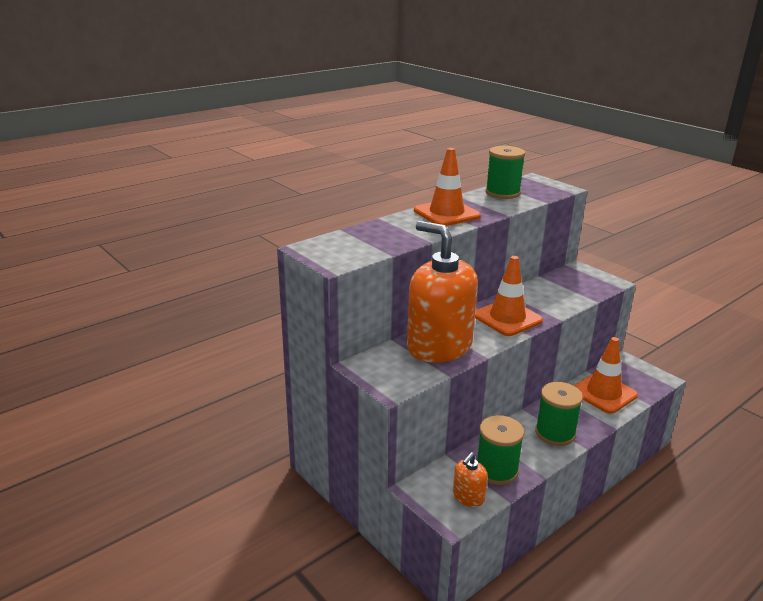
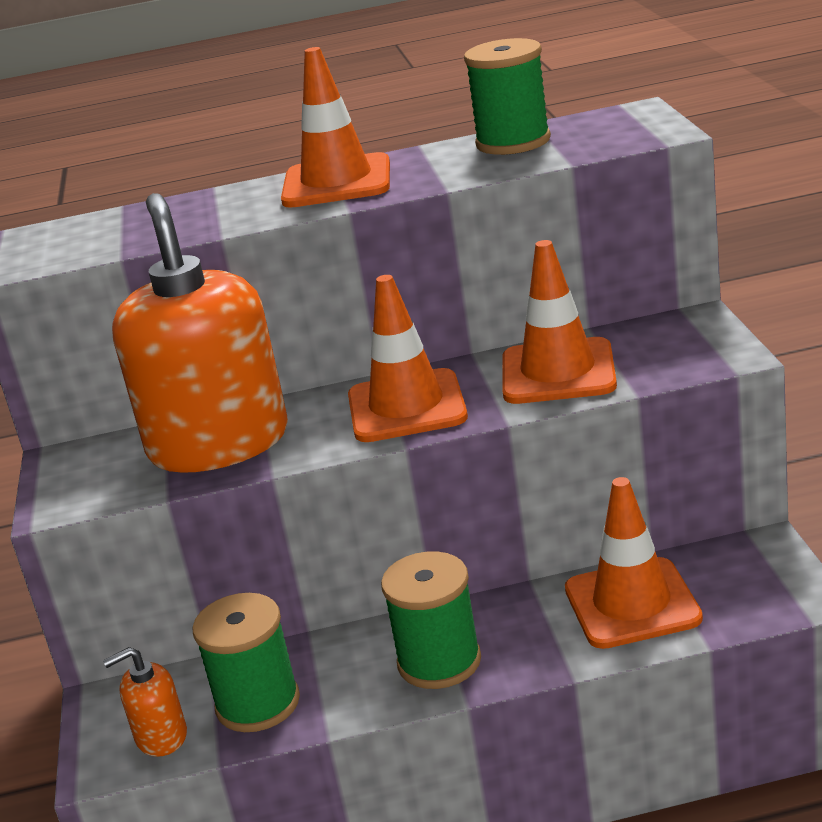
camera: 35 degrees right, 0 degrees up
(553, 296) = (558, 372): none -> orange traffic cone

